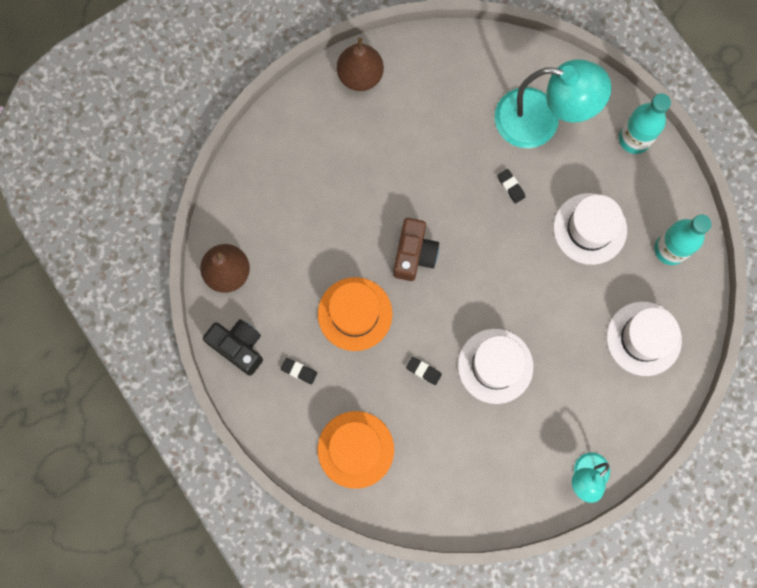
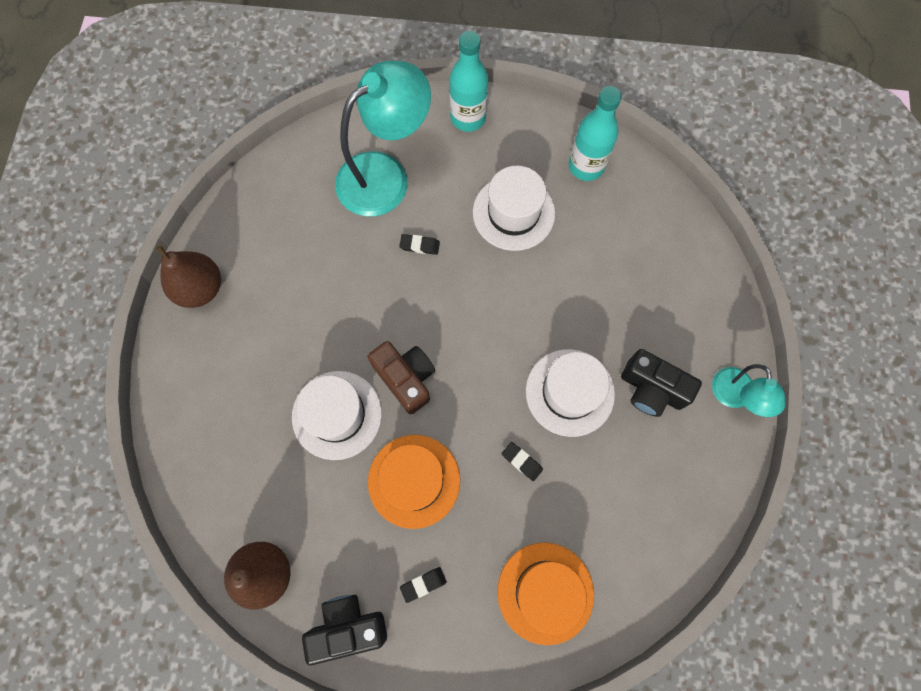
camera: 50 degrees left, 5 degrees down
(423, 371) = (522, 461): black eraser -> black eraser turned 60 degrees clockwise
(543, 418) = (651, 389): none -> black camera
(643, 338) = (646, 248): white hat -> white hat (337, 415)

